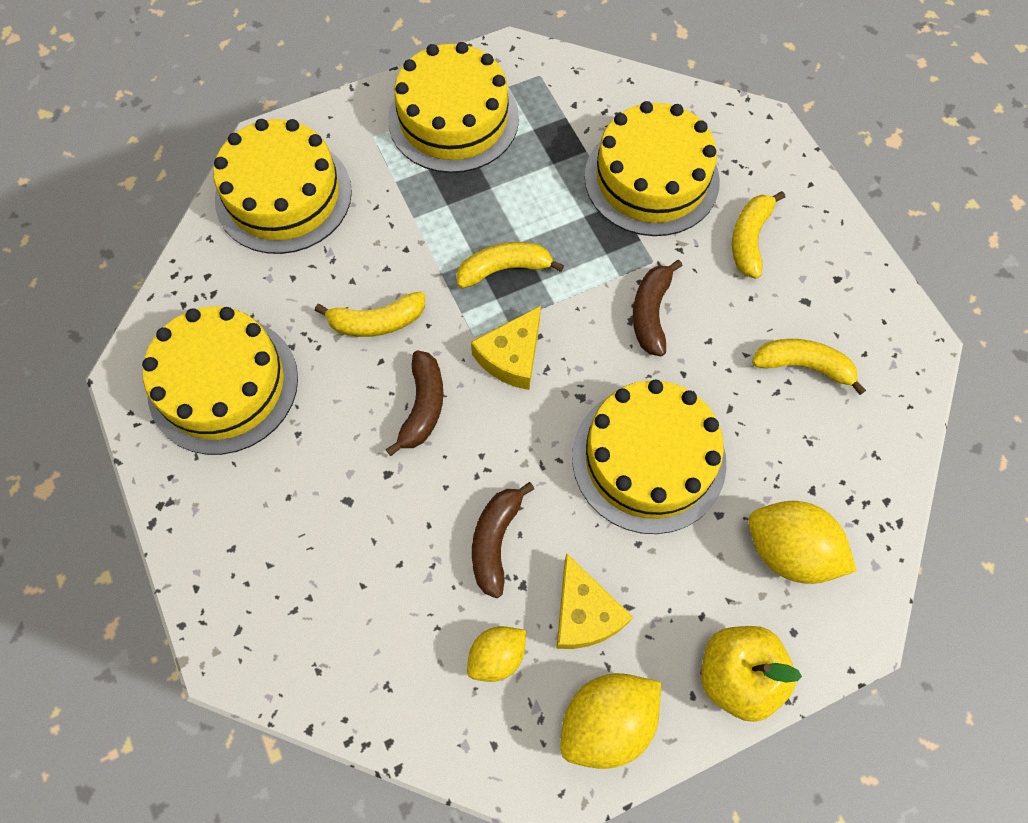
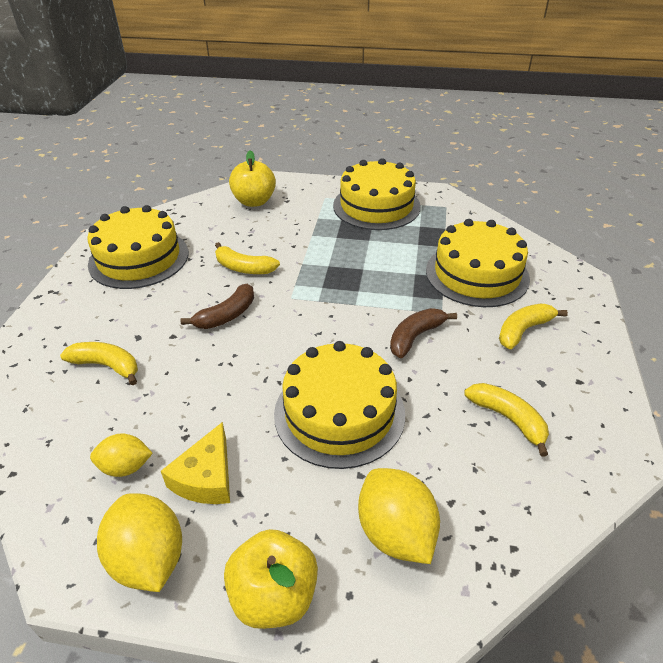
camera: 35 degrees right, 25 degrees down
(283, 195) = (254, 201): yellow cake -> yellow apple
(495, 541) = (194, 402): brown banana -> none
(504, 269) = (340, 276): yellow banana -> yellow banana (107, 366)
(511, 356) = (303, 317): yellow cheese -> none
(607, 722) = (149, 558): yellow lemon -> yellow lemon turned 60 degrees clockwise

